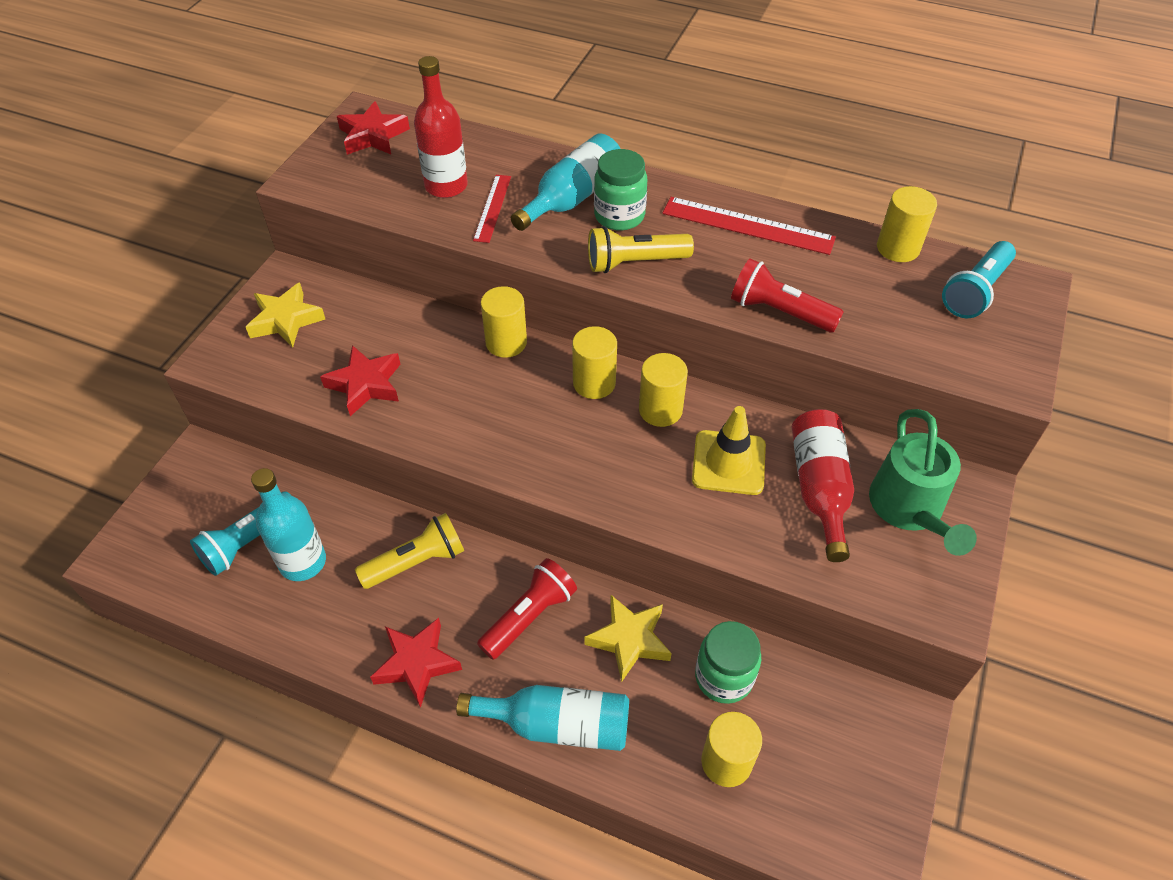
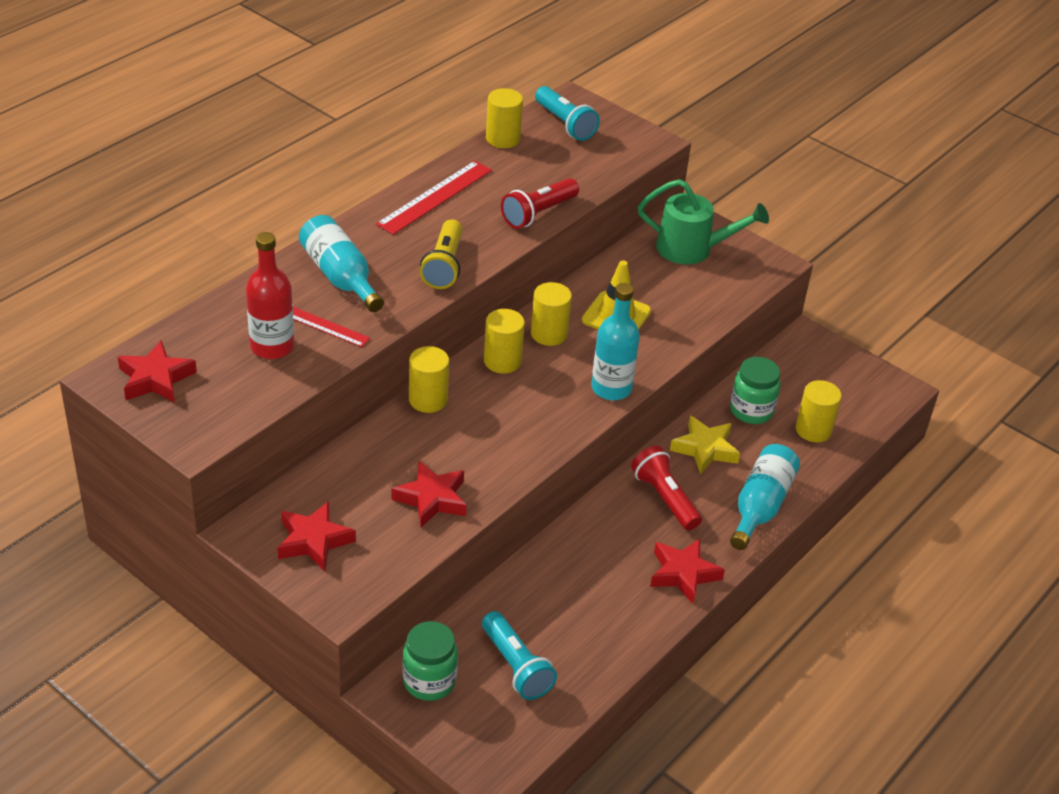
camera: 75 degrees left, 10 degrees down
(285, 320) = (314, 541): yellow star -> red star
(302, 562) = (555, 630): turquoise bottle -> turquoise bottle (611, 388)
(416, 562) = (586, 554): yellow flashlight -> none
(619, 216) = (381, 258): green jar -> green jar (429, 681)
(819, 489) = (658, 282): red bottle -> none

